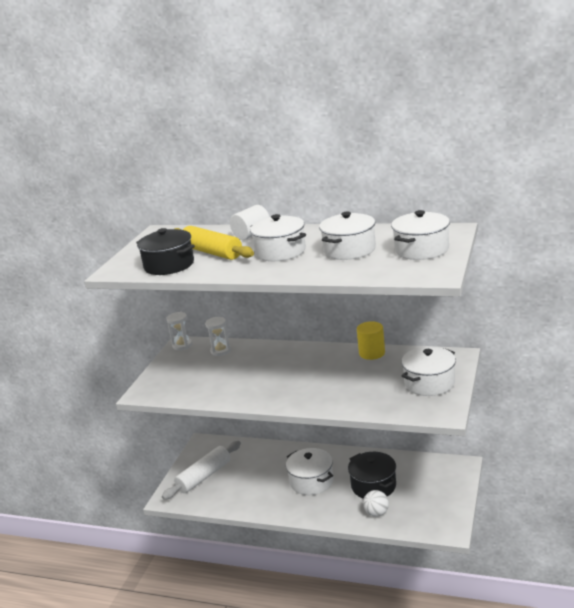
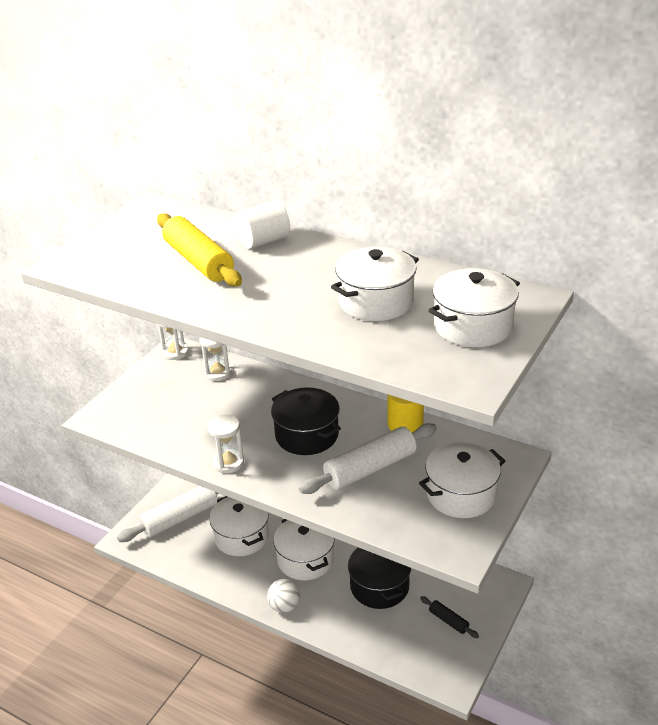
camera: 10 degrees right, 10 degrees up
(169, 265) = (135, 271): black pot -> black pot (307, 435)
(254, 399) = (228, 463): none -> white hourglass
(280, 252) = (284, 282): white pot -> white pot (241, 536)
(359, 382) = (370, 468): none -> white rolling pin
(376, 513) = (369, 629): white ball -> white ball (284, 606)
(432, 495) = (448, 621): none -> black rolling pin

